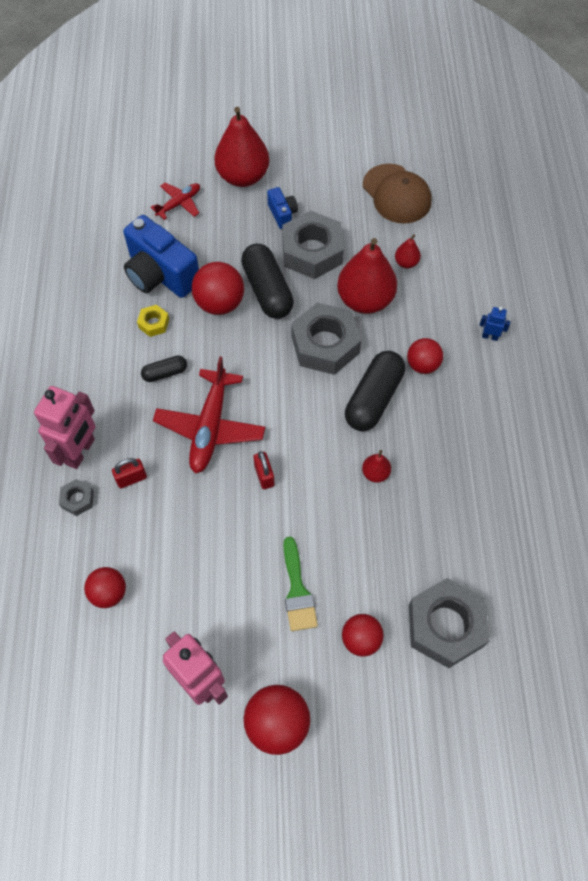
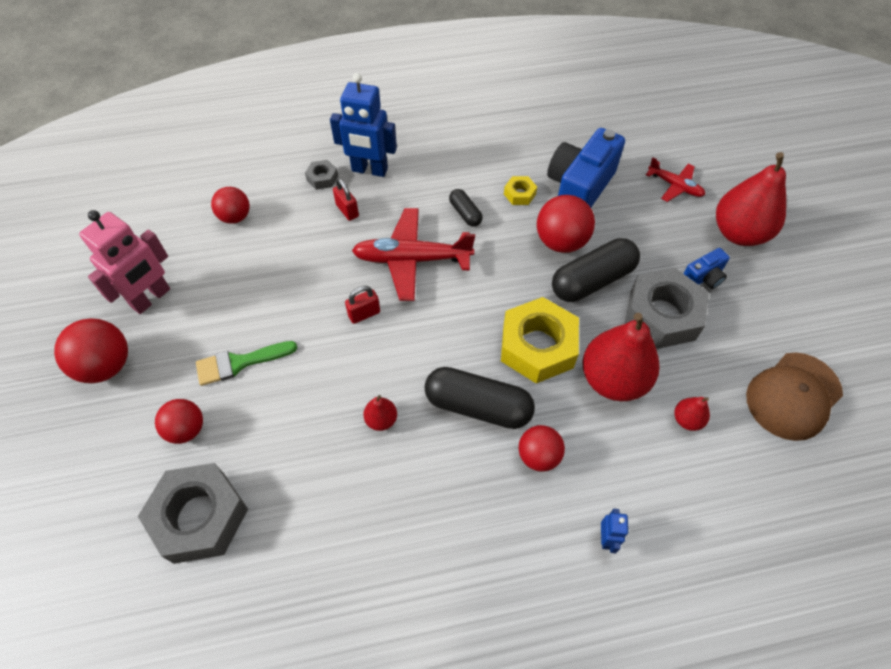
camera: 80 degrees right, 5 degrees down
(80, 451) = (369, 170): pink robot -> blue robot
(325, 345) = (537, 346): grey nut -> yellow nut

